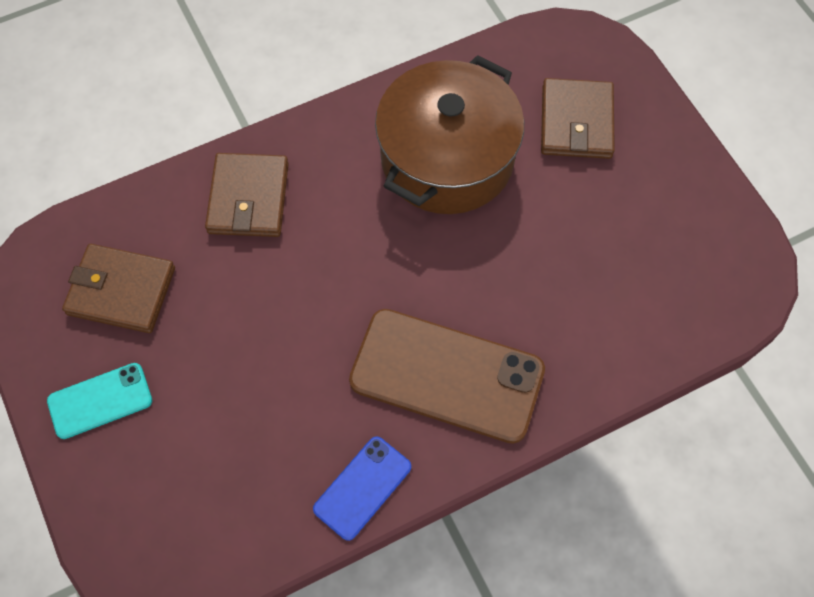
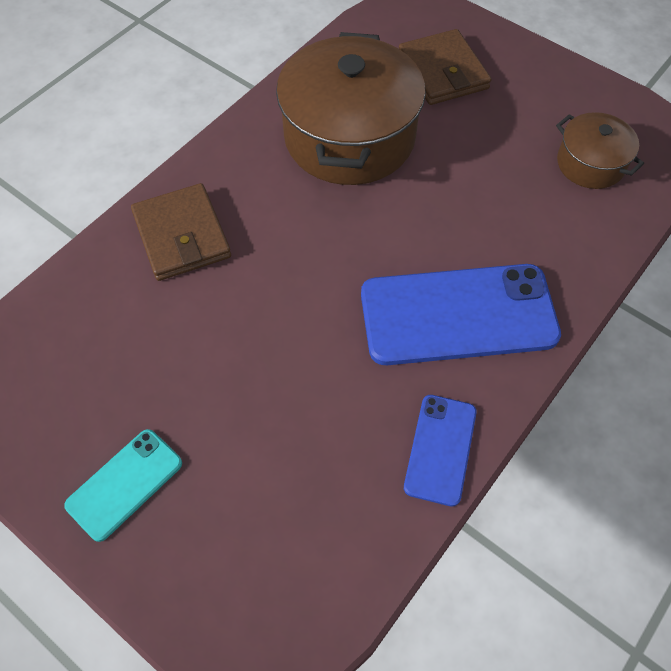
camera: 25 degrees left, 5 degrees down
(121, 291) = (94, 368): brown wallet -> none
(447, 376) = (458, 315): brown phone -> blue phone
(663, 279) = (590, 164): none -> brown pot

